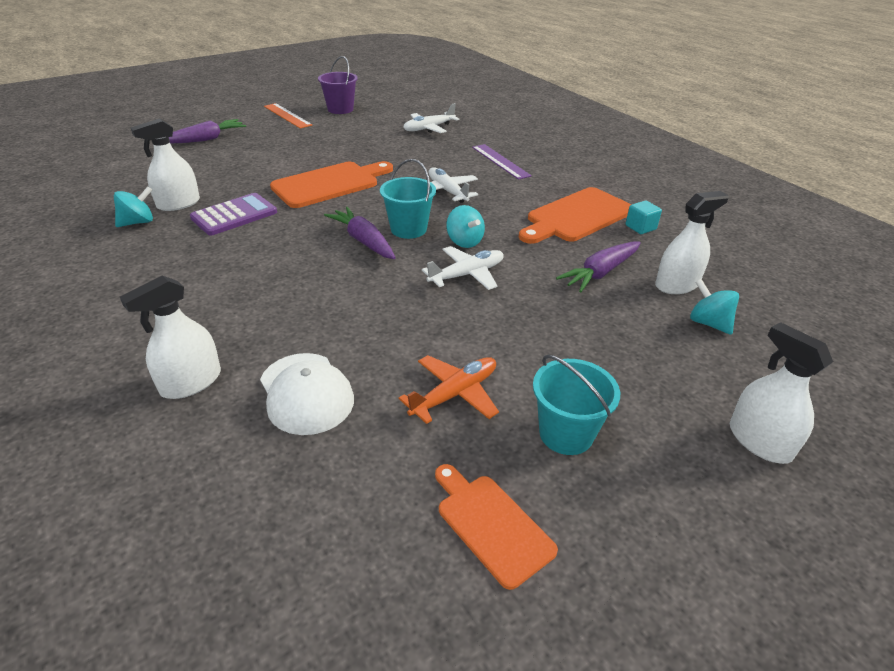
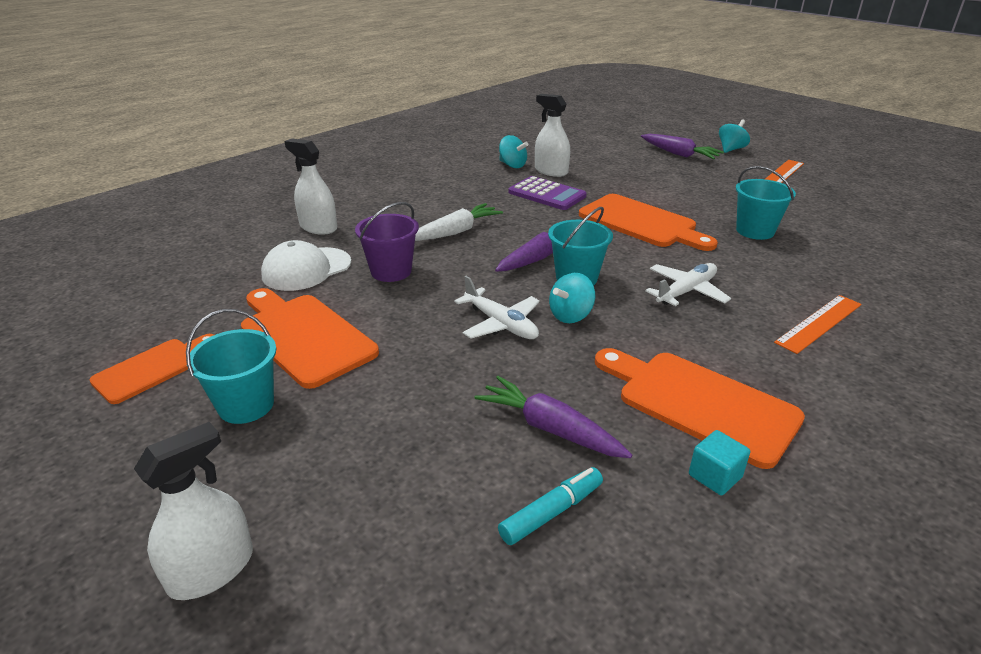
camera: 80 degrees right, 5 degrees down
(281, 278) = (455, 232): none -> white carrot
(340, 109) = (839, 196): purple bucket -> purple bucket (391, 271)
(373, 148) = (755, 231): none -> turquoise bucket
(429, 128) = (861, 257): white plane -> none
(454, 394) = (304, 336): orange plane -> orange cutting board
(500, 161) = (819, 323): purple ruler -> orange ruler
(676, 285) = (551, 512): white spray bottle -> turquoise marker
(708, 323) = (457, 543): turquoise spinning top -> turquoise spinning top (731, 149)

